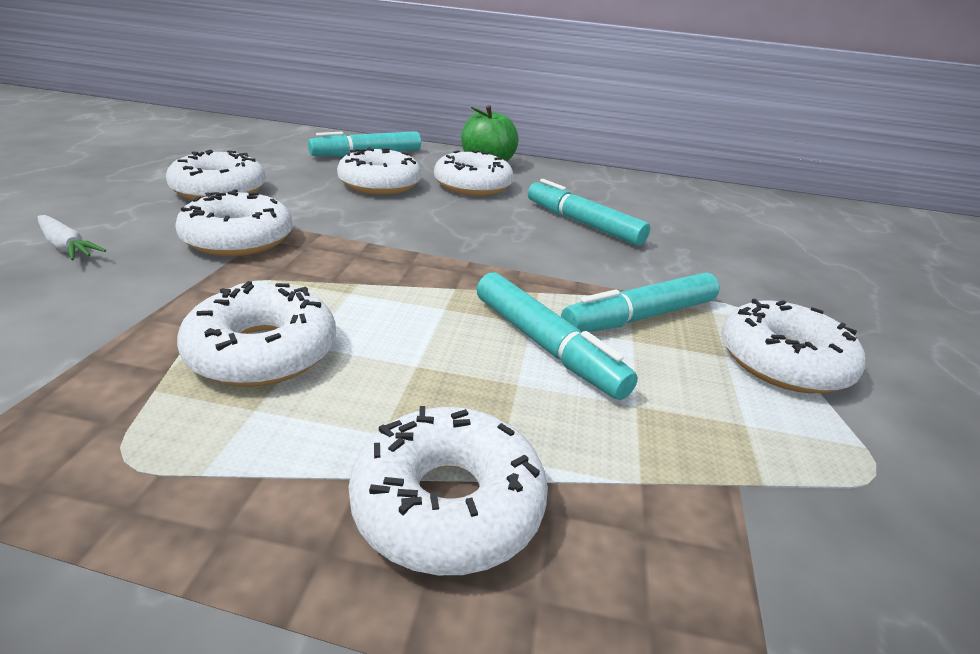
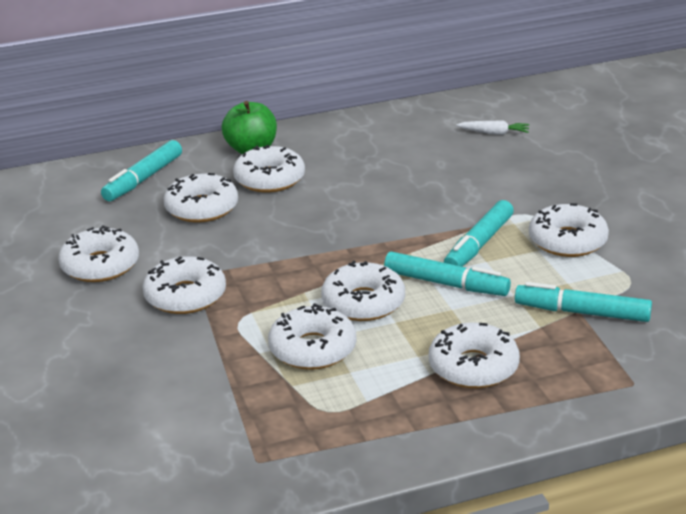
camera: 25 degrees left, 0 degrees up
(66, 246) = (93, 347): white carrot -> white carrot (494, 133)
(409, 323) = (363, 302): none -> white donut
(582, 223) = (384, 184): turquoise marker -> turquoise marker (582, 312)

